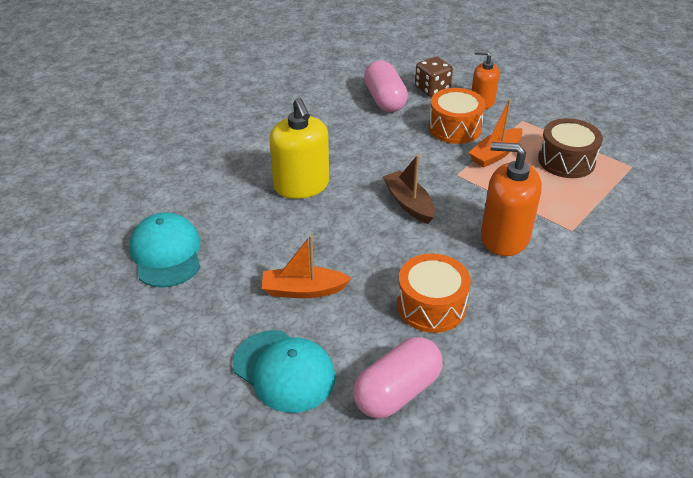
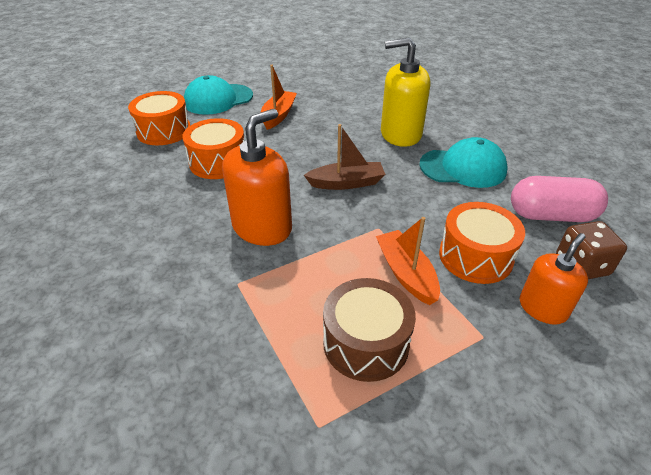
camera: 110 degrees right, 0 degrees up
(166, 253) = (349, 77): turquoise cap -> turquoise cap (463, 168)
(397, 391) = (164, 131): pink capsule -> orange drum

